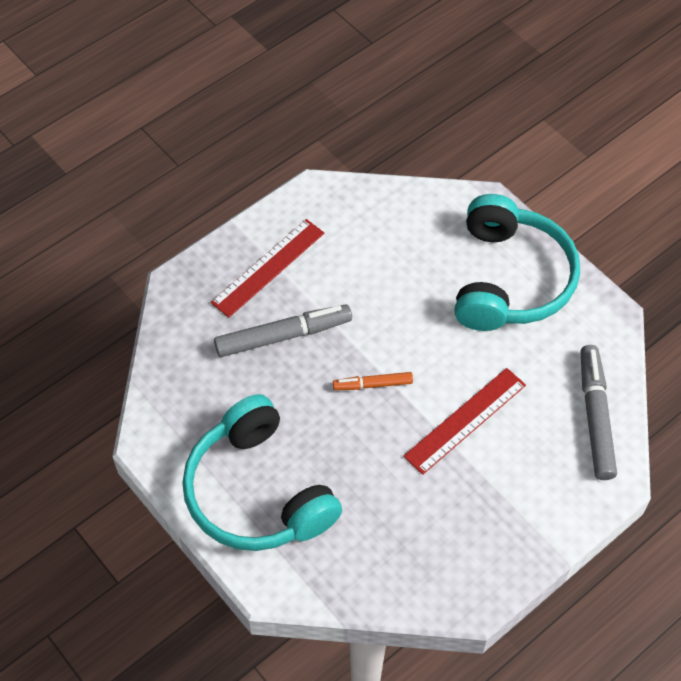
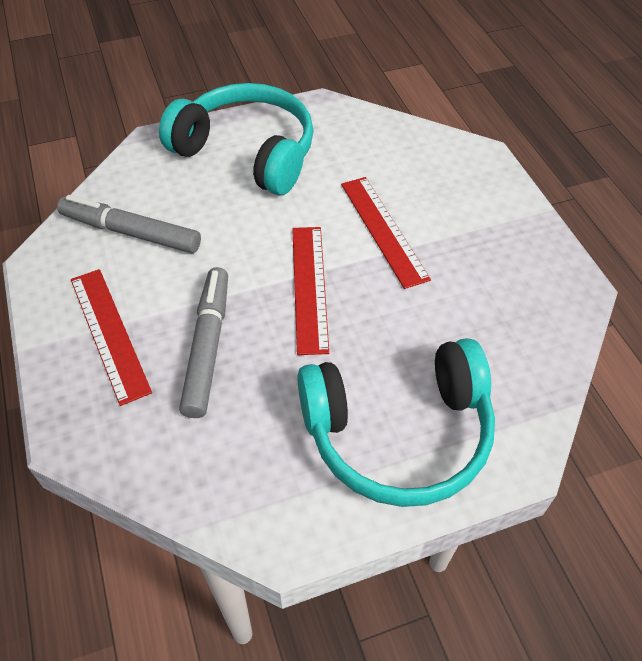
camera: 70 degrees left, 5 degrees down
(372, 384) = (309, 287): orange marker -> red ruler
(595, 416) = (417, 146): grey marker -> grey marker (131, 232)

